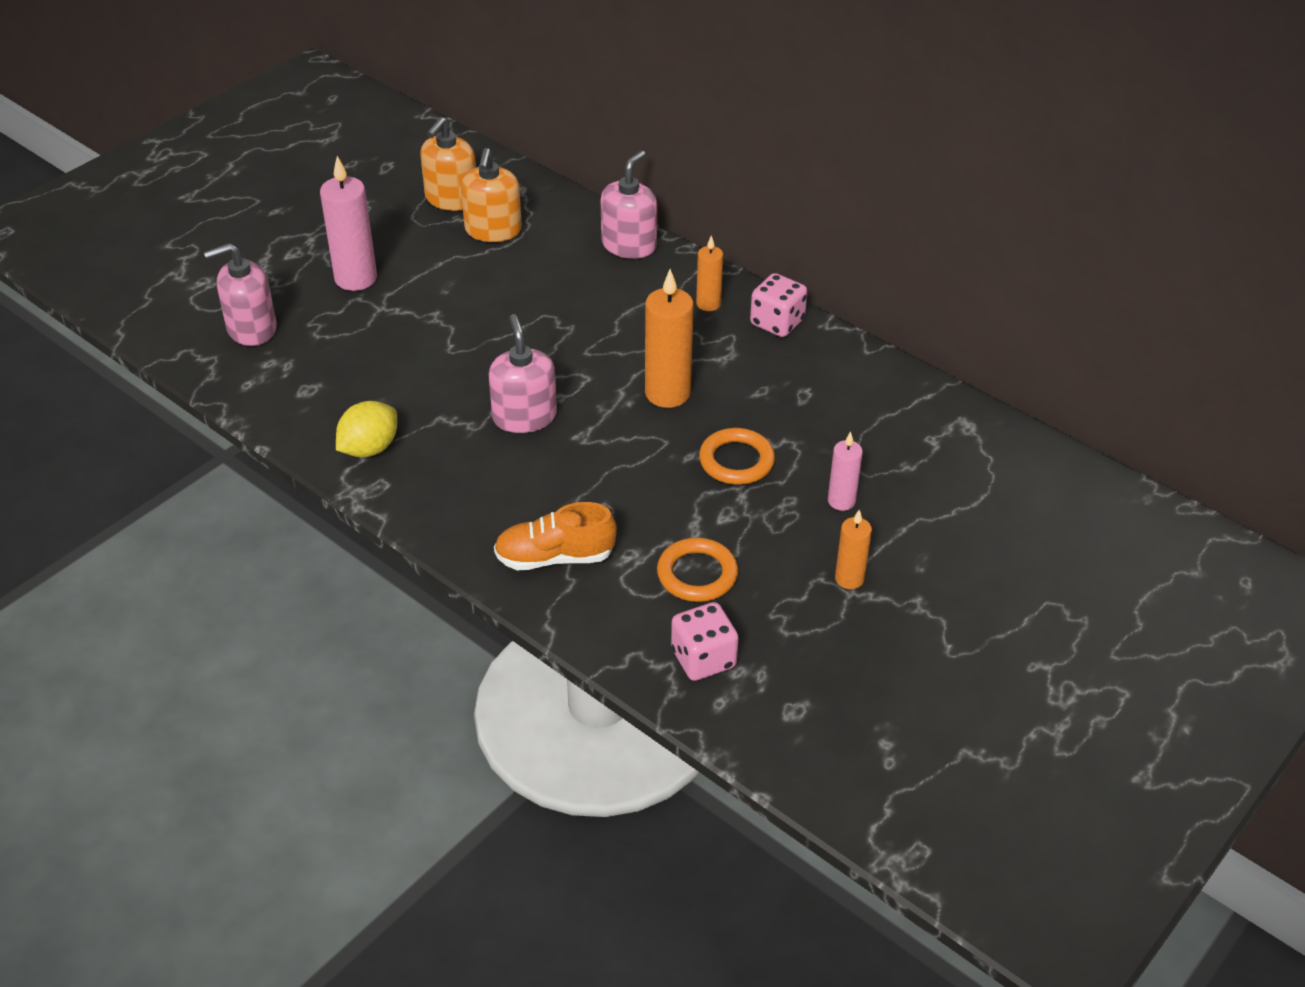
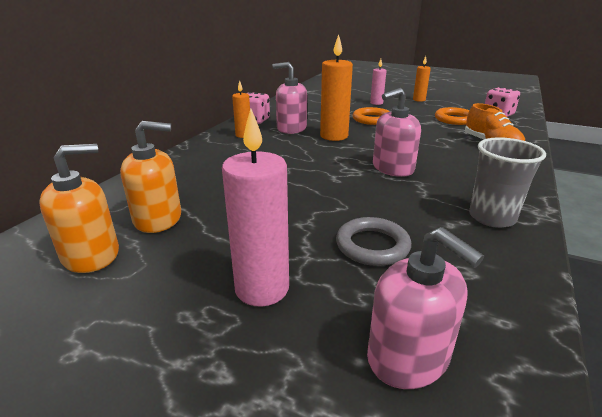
camera: 105 degrees left, 15 degrees down
(369, 448) = (492, 217): yellow lemon -> grey cup
(373, 348) = (372, 245): none -> grey ring
(451, 199) = (91, 255): orange soap dispenser -> orange soap dispenser turned 45 degrees counterclockwise
(629, 245) = (180, 162): pink soap dispenser -> pink soap dispenser (291, 128)

